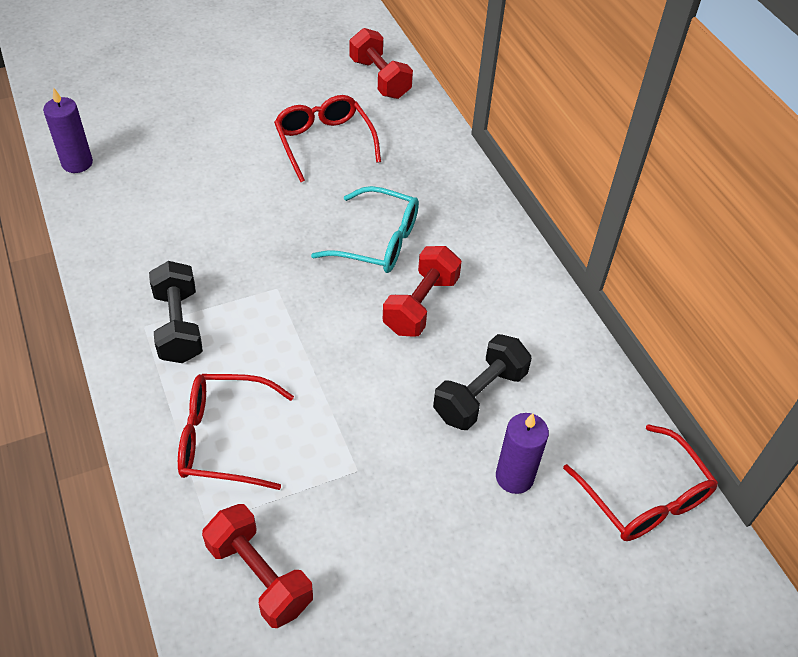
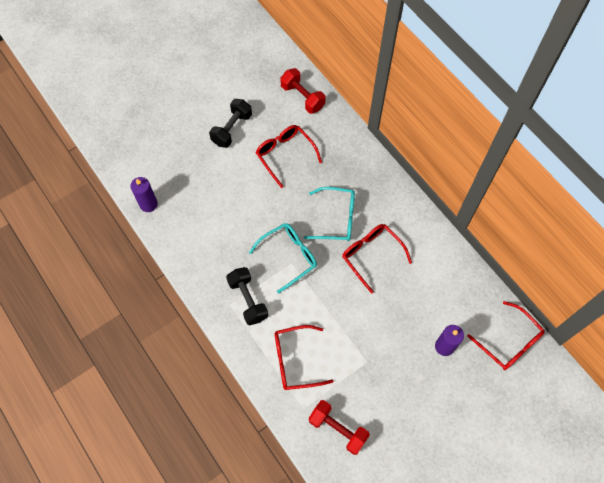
camera: 10 degrees left, 15 degrees up
(276, 278) = (289, 256): none -> turquoise glasses
(421, 305) = (371, 255): red dumbbell -> red glasses
(480, 395) = (416, 303): black dumbbell -> black dumbbell (232, 129)

